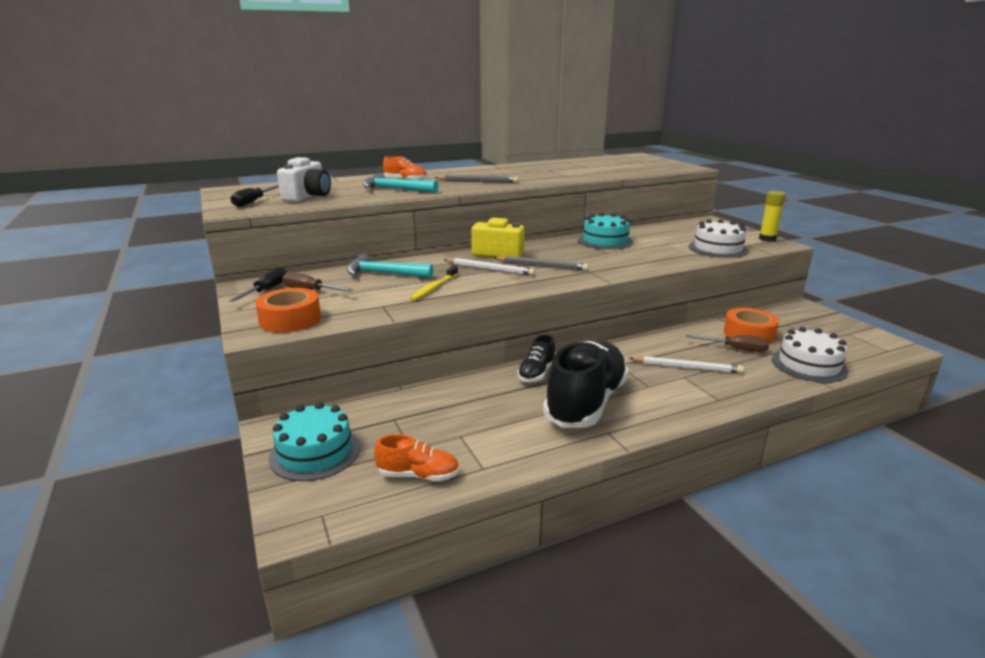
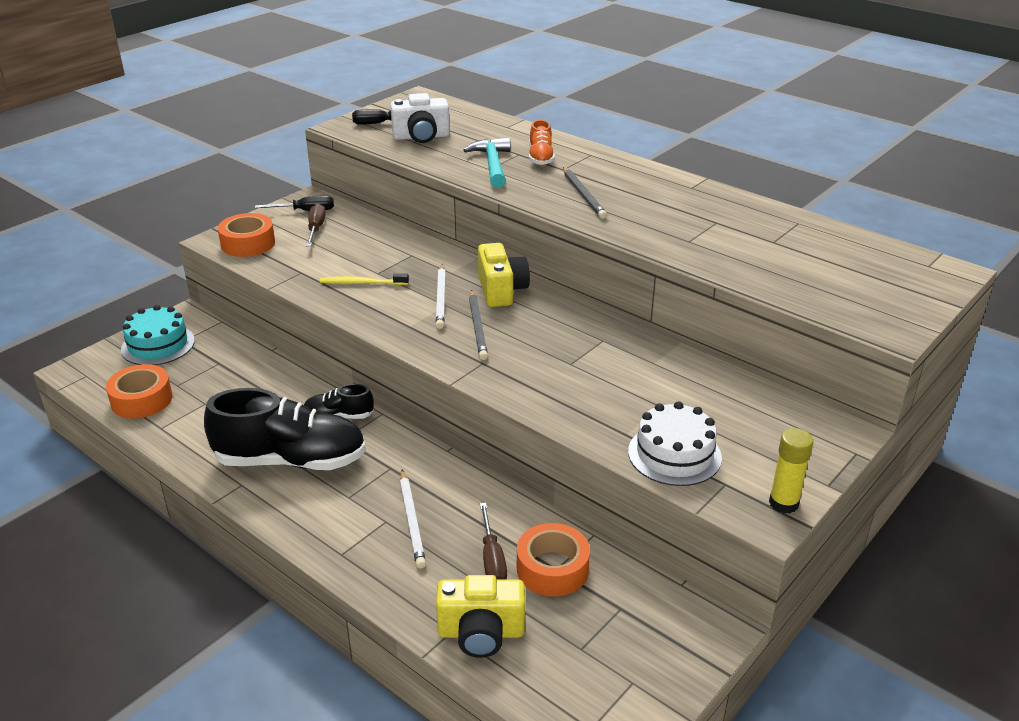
camera: 65 degrees right, 10 degrees up
(384, 274) = (384, 247): turquoise hammer -> none
(418, 475) = (142, 400): orange shoe -> orange tape
(605, 241) = (622, 352): turquoise cake -> none
(809, 365) = (481, 633): white cake -> yellow camera

